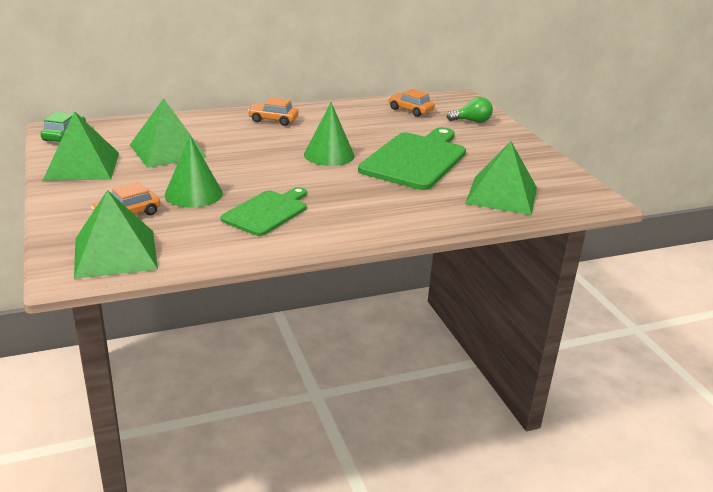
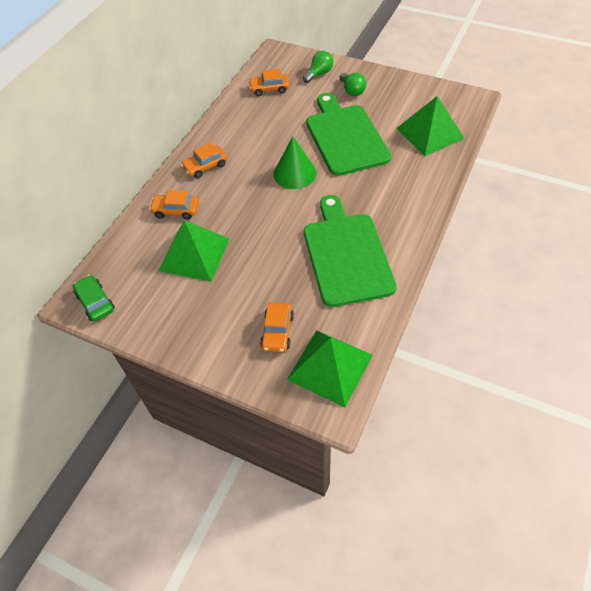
camera: 40 degrees left, 25 degrees up
(82, 166) = (167, 319): green pyramid -> none
(193, 194) = (281, 278): green cone -> none
(205, 127) = (176, 210): none -> orange car
(267, 212) = (346, 254): green cutting board -> green cutting board, size x1.64
(481, 141) = (352, 91): none -> green light bulb

